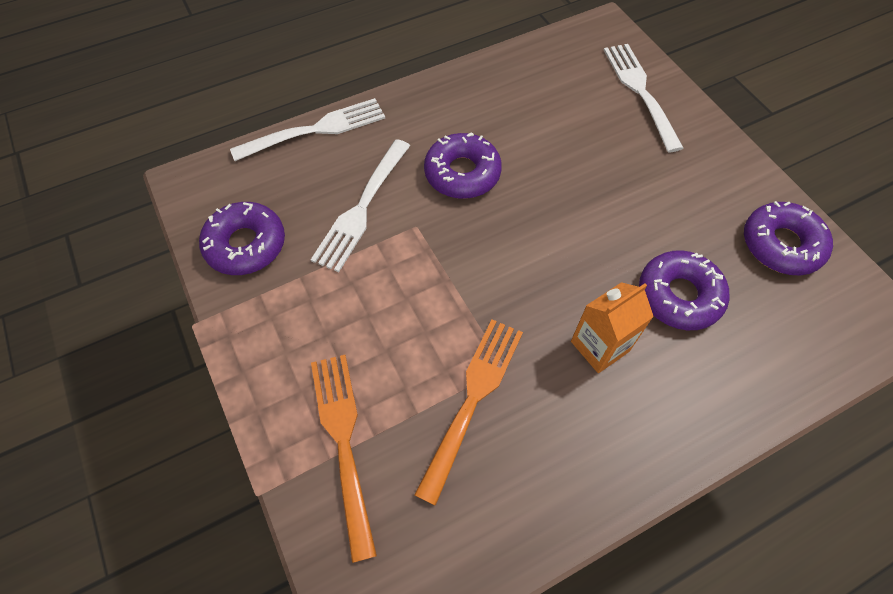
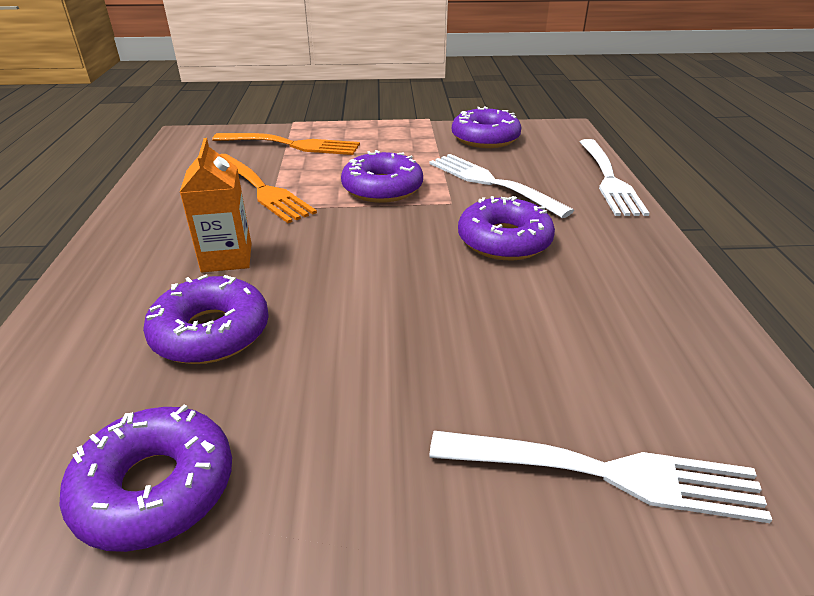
camera: 115 degrees right, 25 degrees down
(415, 289) = (382, 188): none -> purple donut

